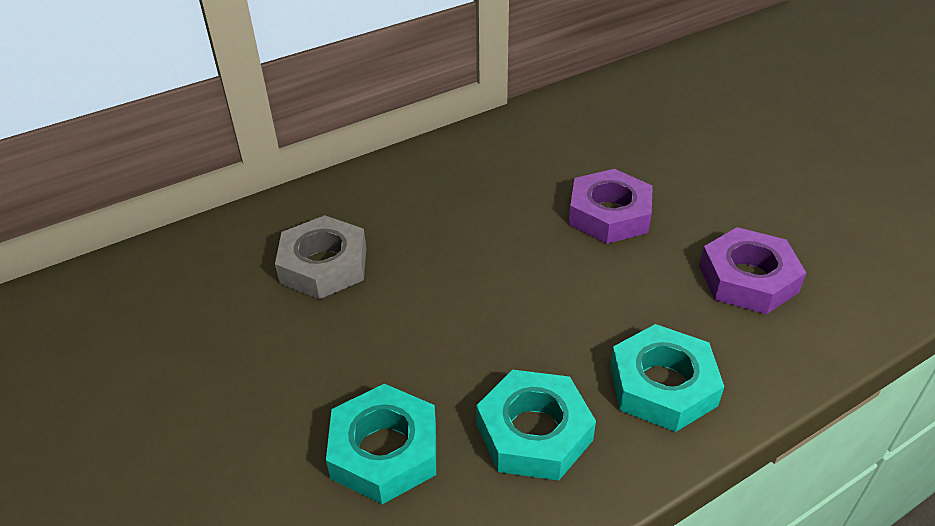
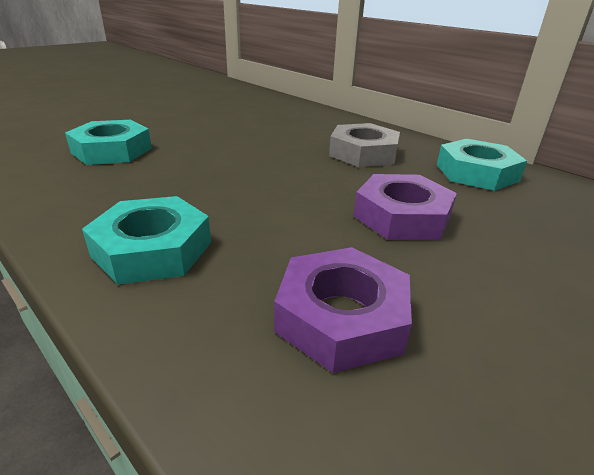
camera: 75 degrees right, 10 degrees down
(324, 265) = (273, 125): grey nut -> grey nut (363, 153)
(534, 432) = (112, 192): turquoise nut -> turquoise nut (476, 173)

